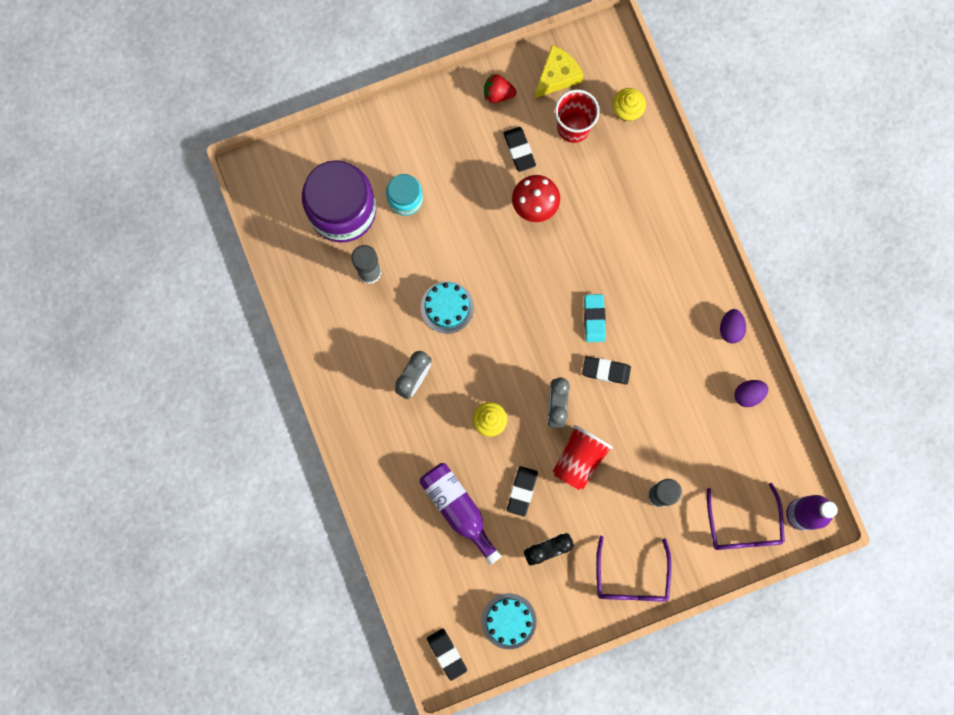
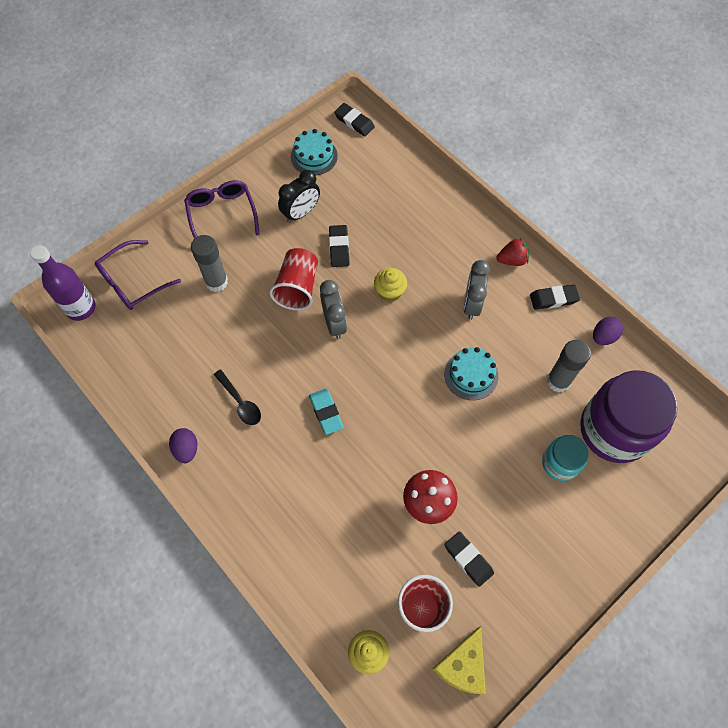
camera: 160 degrees right, 15 degrees down
(458, 509) = (387, 218): purple bottle -> none
(498, 93) = (519, 617): red strawberry -> red strawberry (512, 260)
(606, 371) = (298, 369): black eraser -> black eraser (553, 299)
(670, 356) = (240, 402): none -> black spoon
(743, 526) = (133, 282): purple glasses -> purple glasses turned 105 degrees counterclockwise
(748, 394) = (154, 393): purple egg -> purple egg (603, 337)

